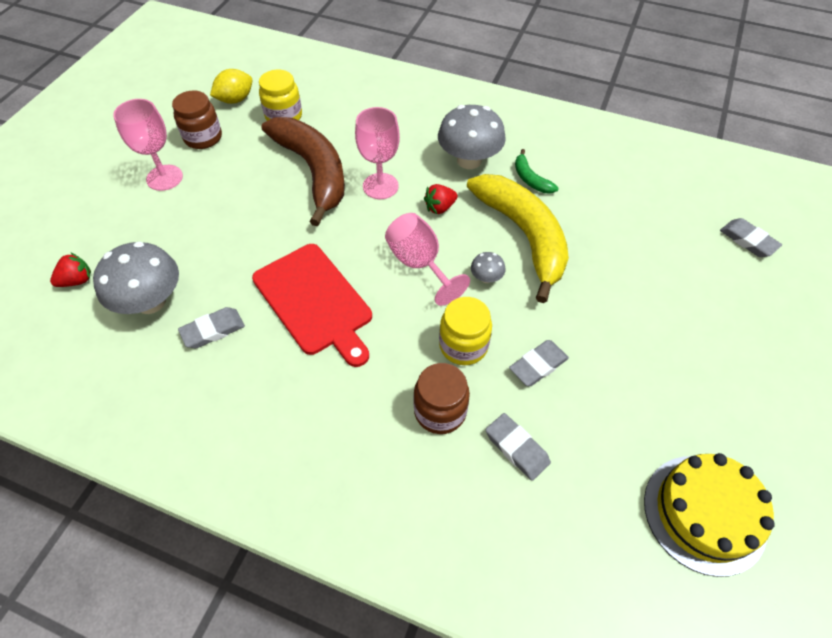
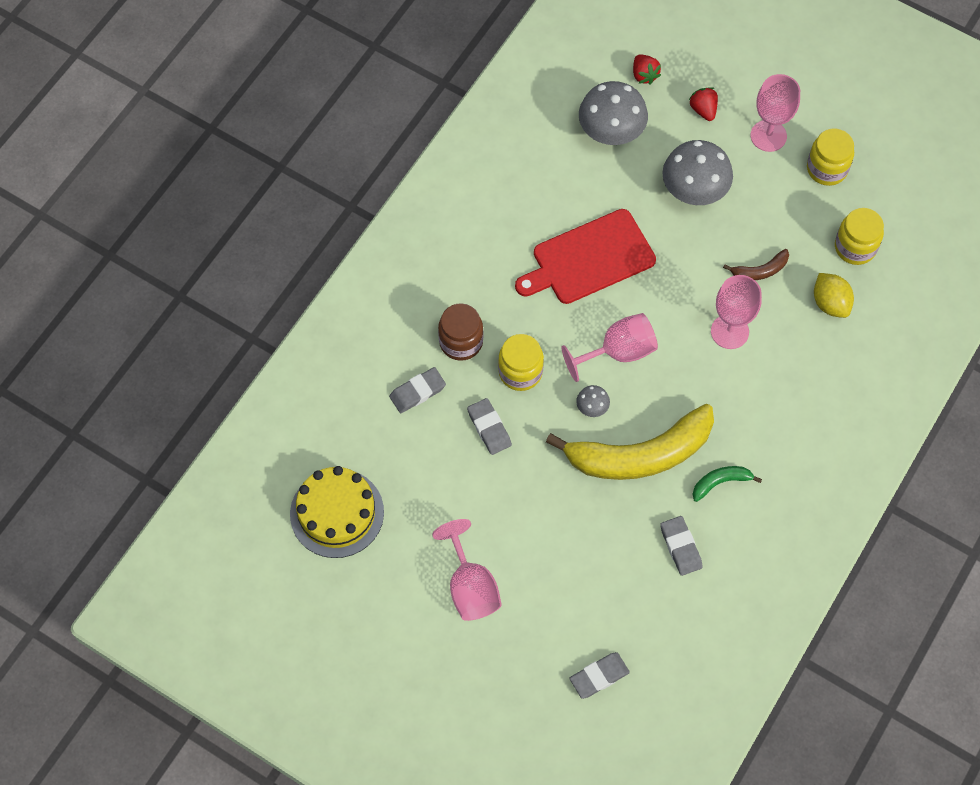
camera: 100 degrees right, 10 degrees up
(203, 138) = (827, 169): brown jar -> yellow jar
(213, 330) = (572, 179): grey eraser -> grey eraser (680, 547)
(235, 100) = (890, 200): yellow lemon -> yellow lemon (830, 303)
(313, 171) = (760, 271): brown banana -> brown banana, size x0.42
(440, 208) = (690, 383): red strawberry -> red strawberry (703, 110)
(469, 160) = (758, 426): grey mushroom -> grey mushroom (694, 190)
(720, 354) = (470, 587): none -> pink goblet

